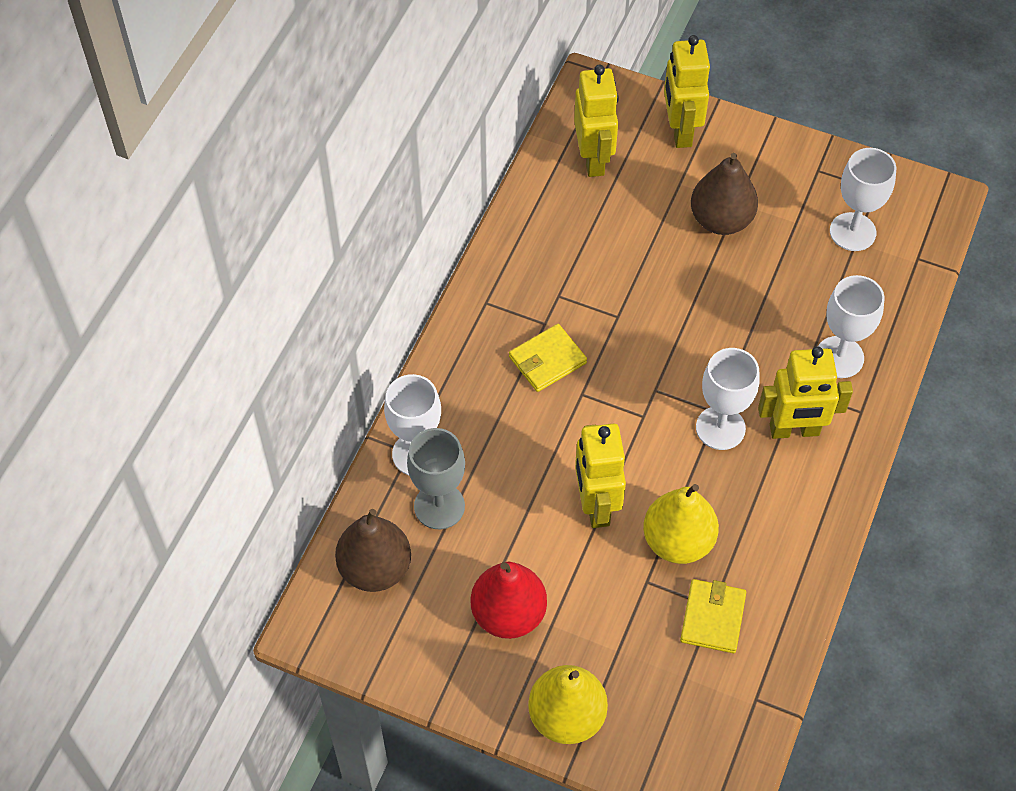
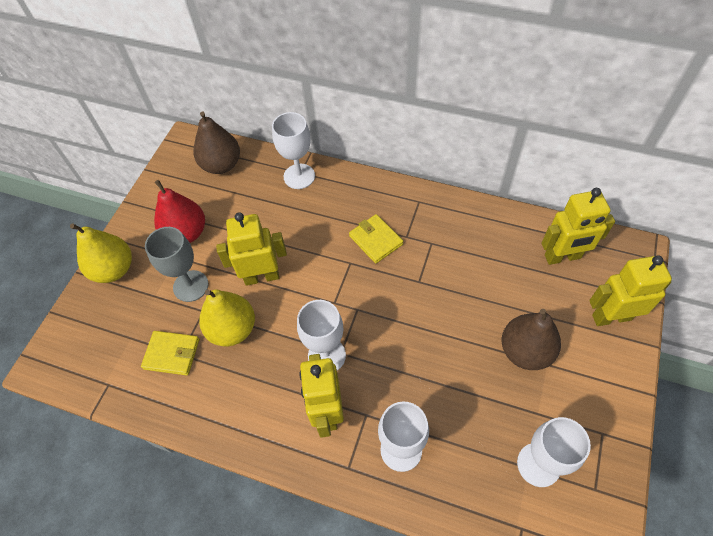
camera: 90 degrees right, 0 degrees up
(439, 506) = (262, 191): grey goblet -> grey goblet (190, 286)

